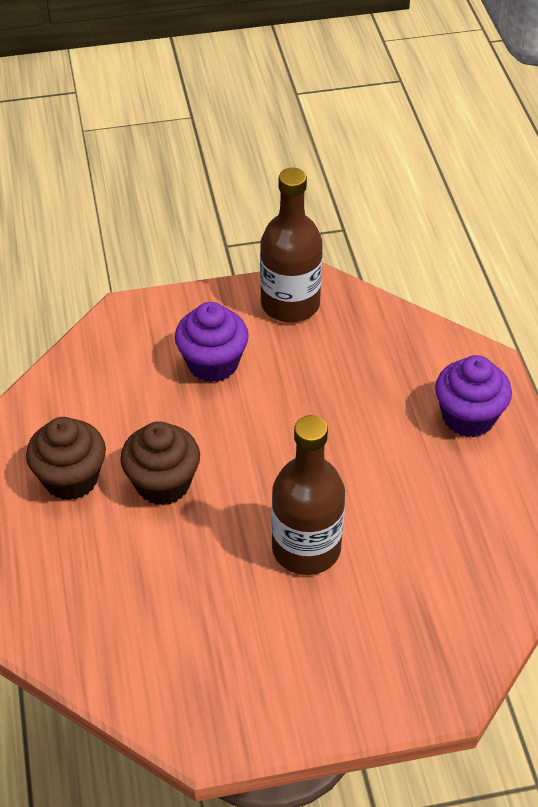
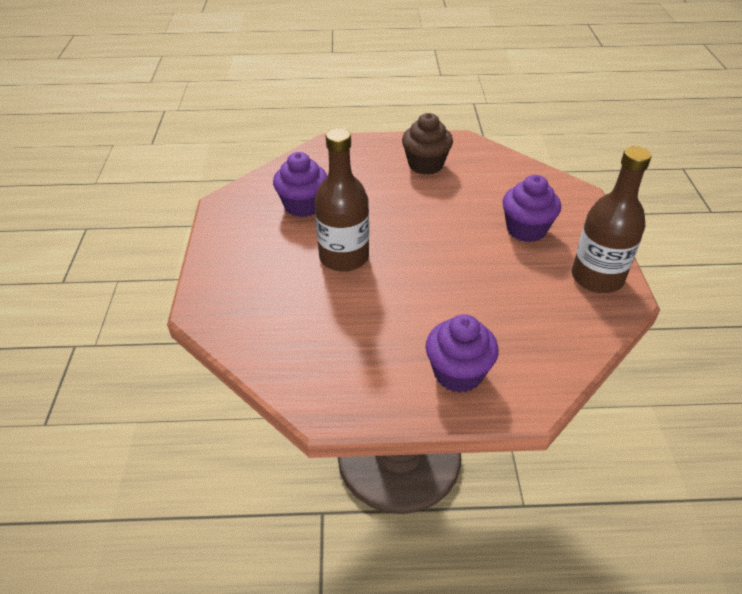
camera: 100 degrees right, 5 degrees down
(163, 483) = (415, 199): brown cupcake -> none
(197, 622) = (303, 205): none -> purple cupcake

